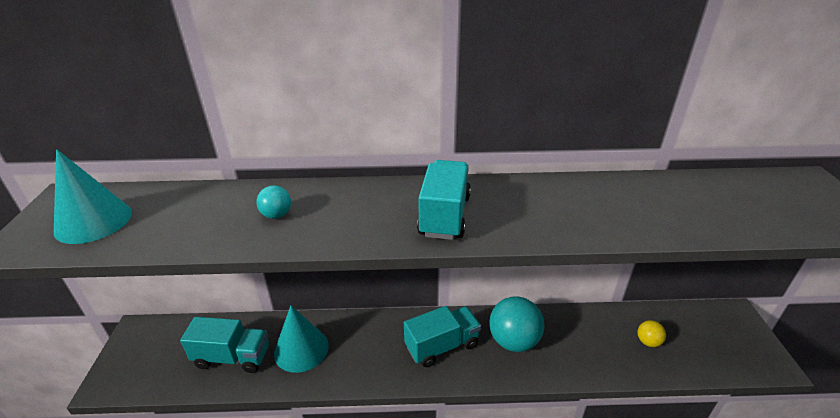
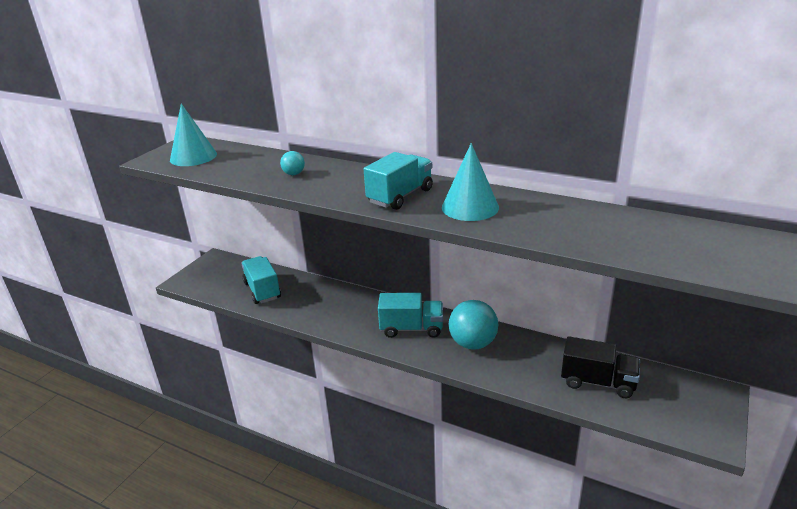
camera: 30 degrees right, 5 degrees down
(232, 357) = (262, 290): turquoise truck -> turquoise truck turned 150 degrees counterclockwise
(301, 349) = (309, 299): turquoise cone -> turquoise cone (470, 207)
(648, 342) = (597, 382): yellow ball -> black truck

